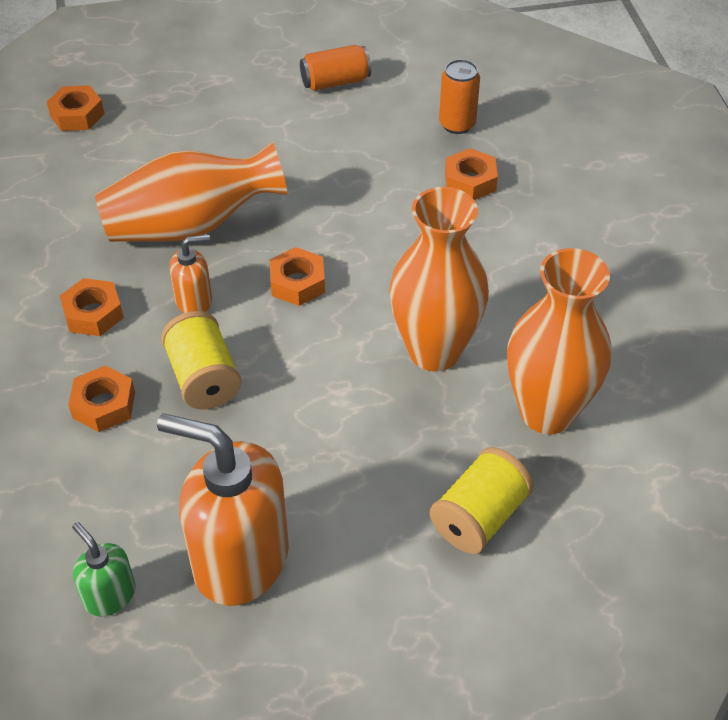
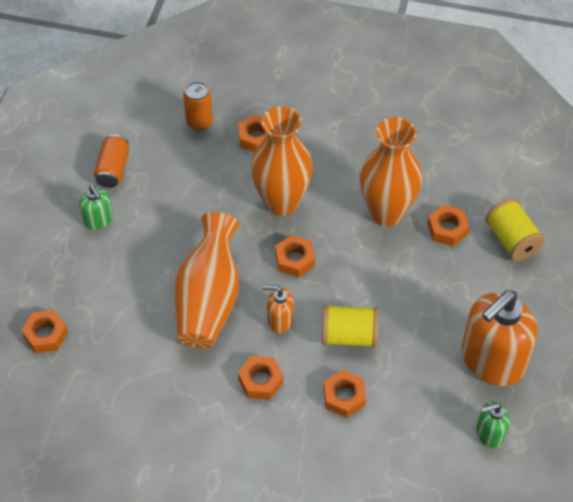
camera: 65 degrees left, 5 degrees up
(194, 300) = (280, 320): orange soap dispenser -> orange soap dispenser turned 90 degrees counterclockwise
(255, 96) = (98, 220): none -> green soap dispenser
(449, 429) = (447, 229): none -> orange nut
(547, 412) = (456, 180): orange vase -> orange vase (281, 202)

